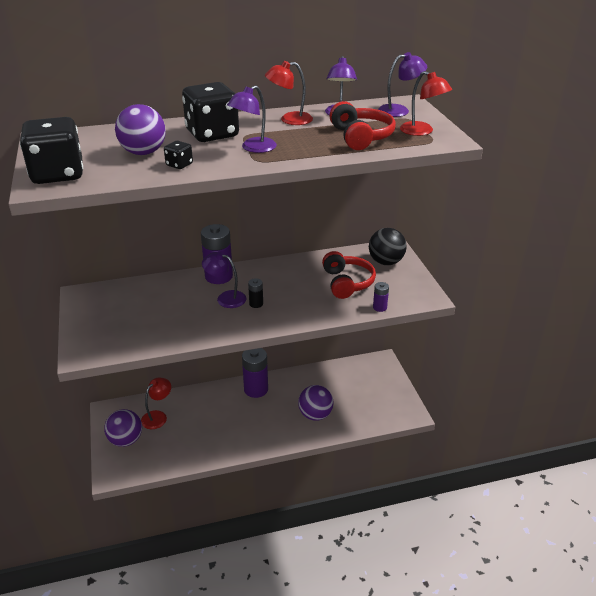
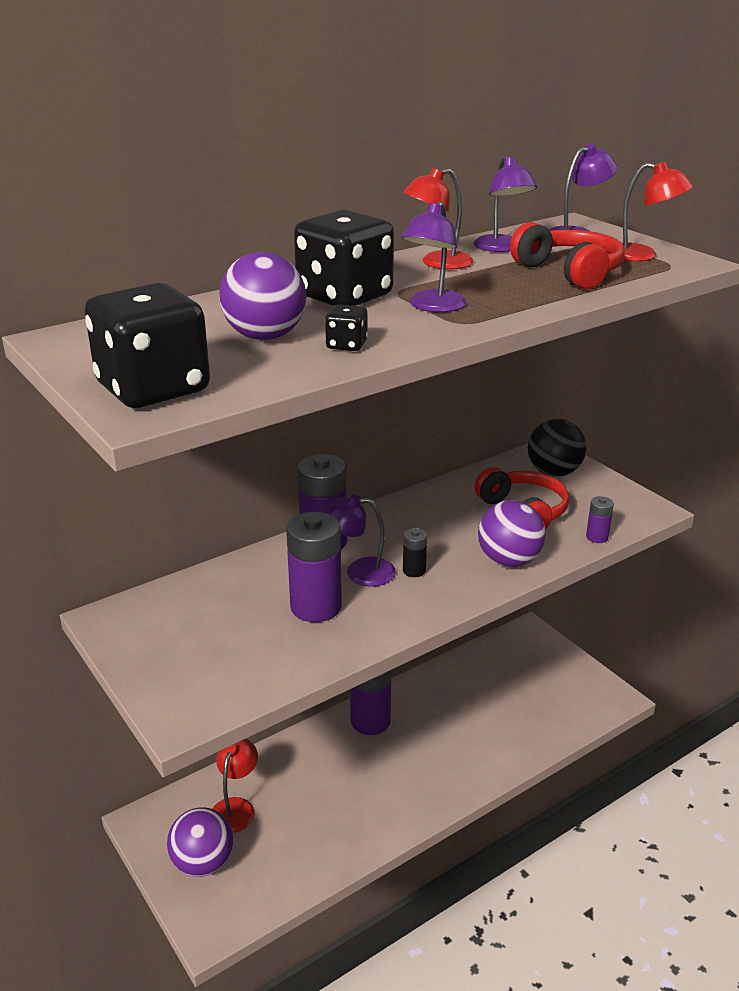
camera: 20 degrees left, 5 degrees down
(188, 312) = (316, 607): none -> purple battery
(315, 415) = (483, 736): purple ball -> purple ball (509, 561)

